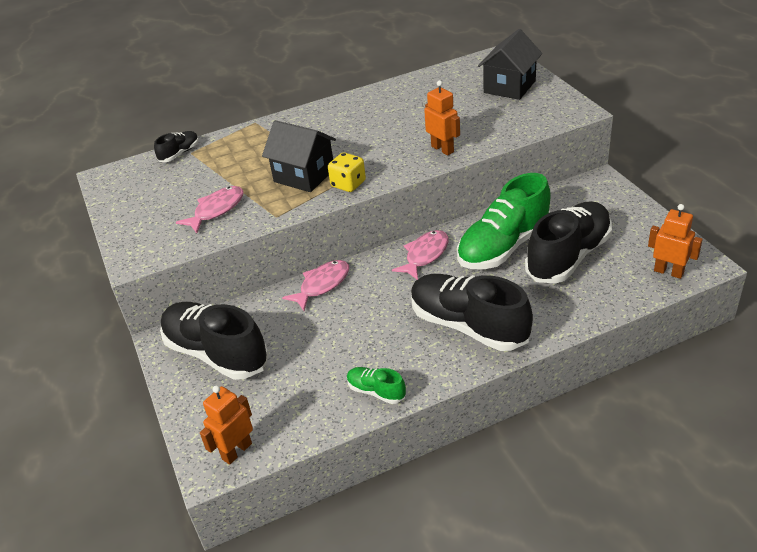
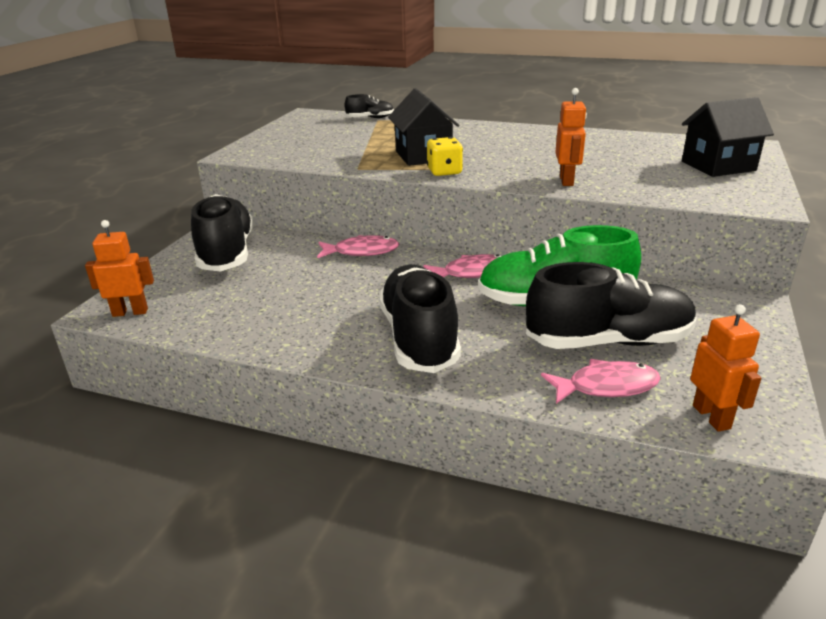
camera: 40 degrees right, 10 degrees down
(216, 210) = (329, 151): pink fish -> pink fish (606, 386)
(376, 391) = (270, 336): green shoe -> none

